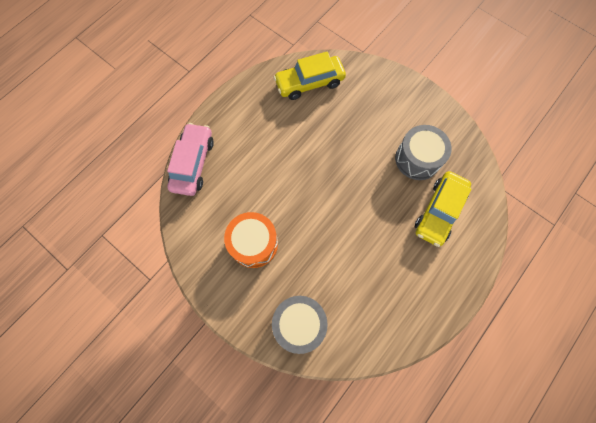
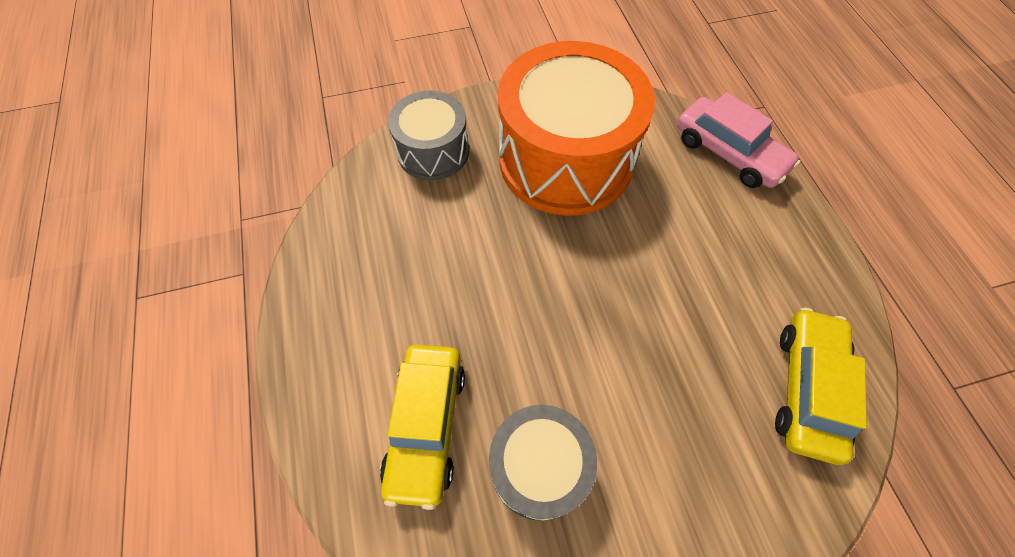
camera: 125 degrees right, 10 degrees down
(254, 243) = (565, 159): orange drum -> orange drum, size x1.85
(439, 211) = (426, 425): yellow car -> yellow car turned 150 degrees counterclockwise

